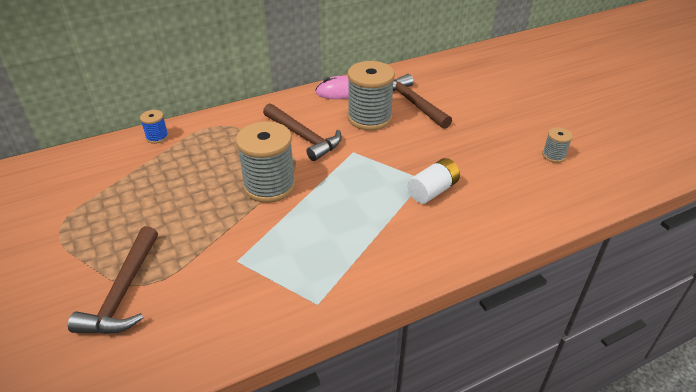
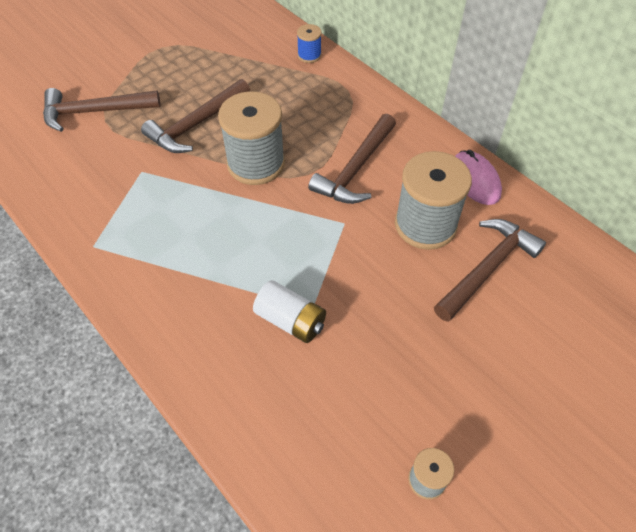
camera: 75 degrees right, 15 degrees up
(197, 216) = (196, 124): none -> brown hammer

